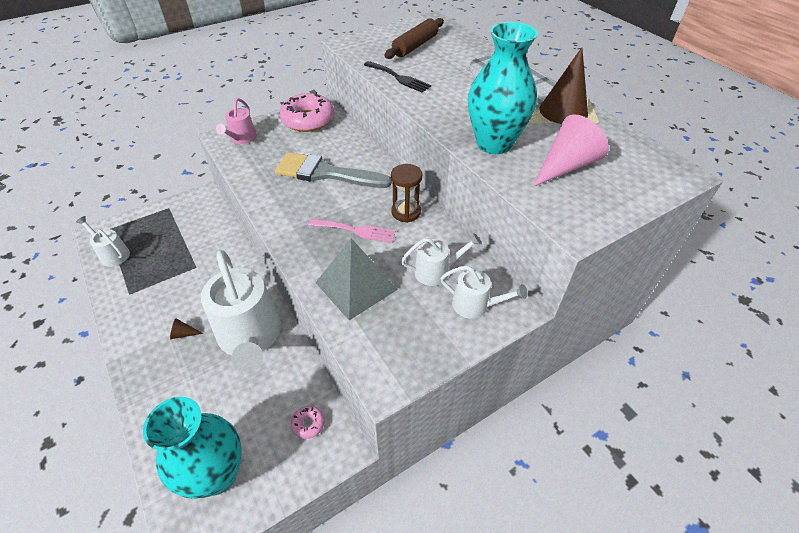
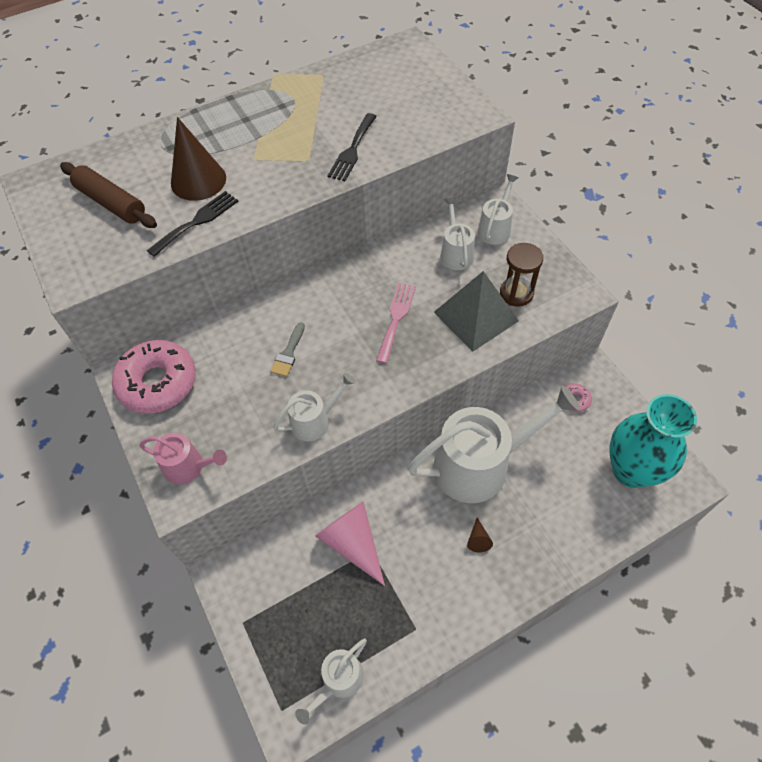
camera: 85 degrees left, 10 degrees up
(263, 190) = (314, 421): none -> white watering can
(325, 173) = (288, 353): grey brush -> grey brush, size x0.43
(406, 212) = (369, 274): brown hourglass -> brown hourglass (516, 293)
(494, 143) = (352, 150): turquoise vase -> black fork
(563, 111) = (299, 94): brown cone -> brown cone (198, 180)
(565, 166) = (392, 107): pink cone -> pink cone (352, 542)

